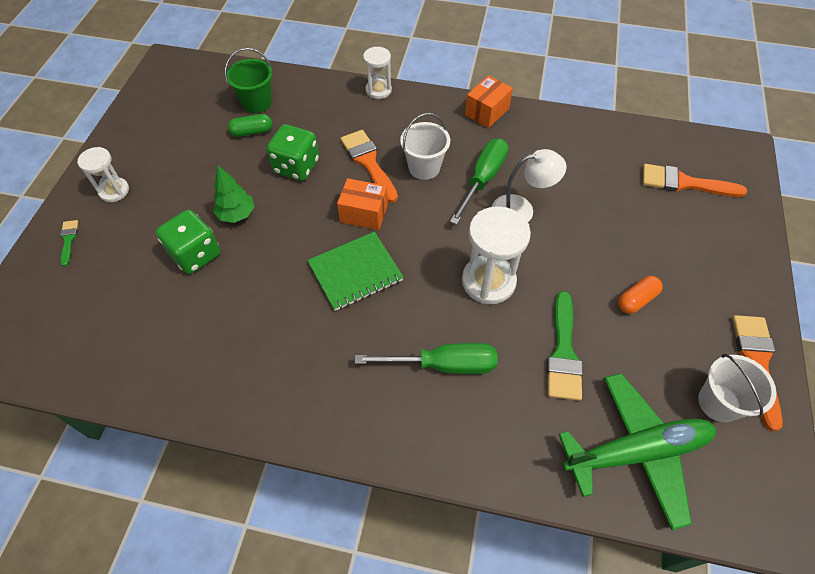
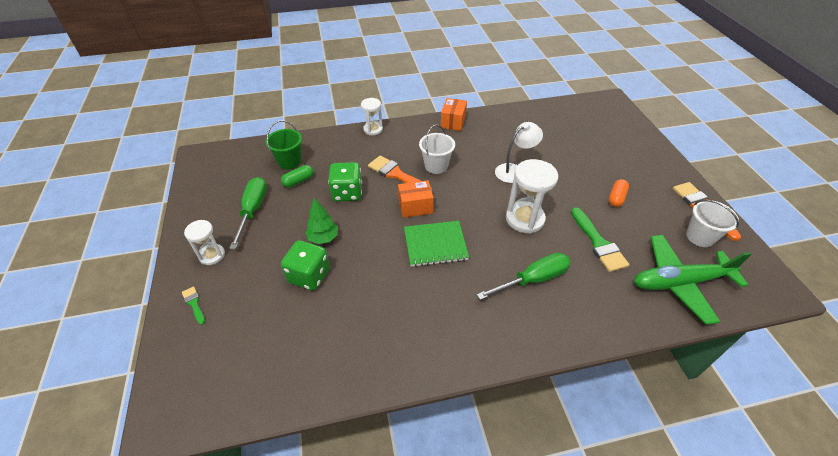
camera: 25 degrees left, 10 degrees down
(355, 272) = (435, 245): green notebook -> green notebook turned 45 degrees clockwise
(482, 179) = (478, 161): green screwdriver -> green screwdriver (253, 210)
(636, 452) = (679, 282): green plane -> green plane turned 150 degrees counterclockwise
(684, 183) = (594, 127): orange brush -> none

